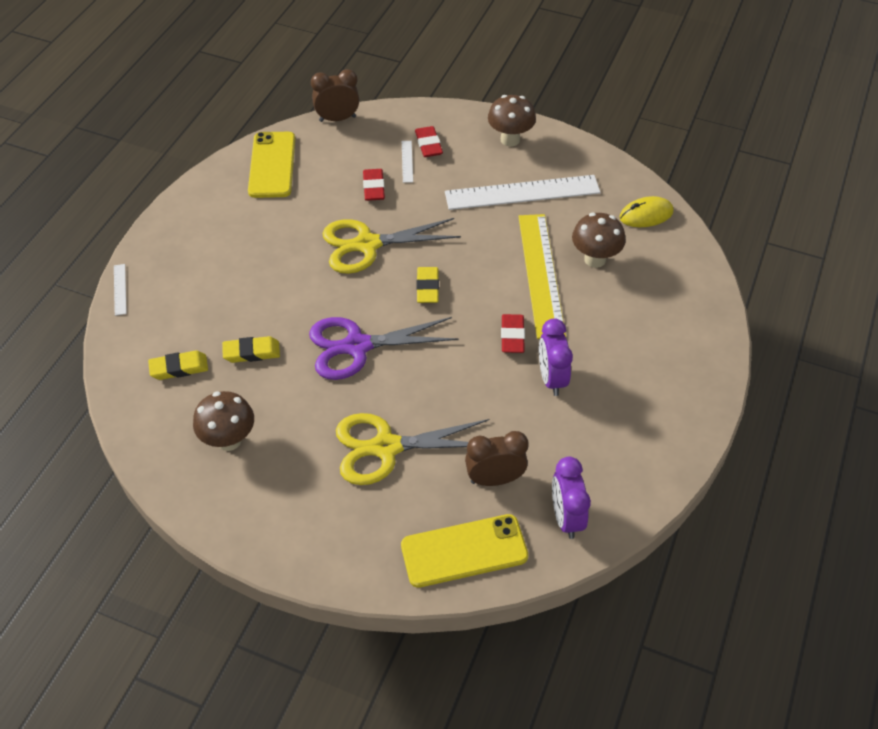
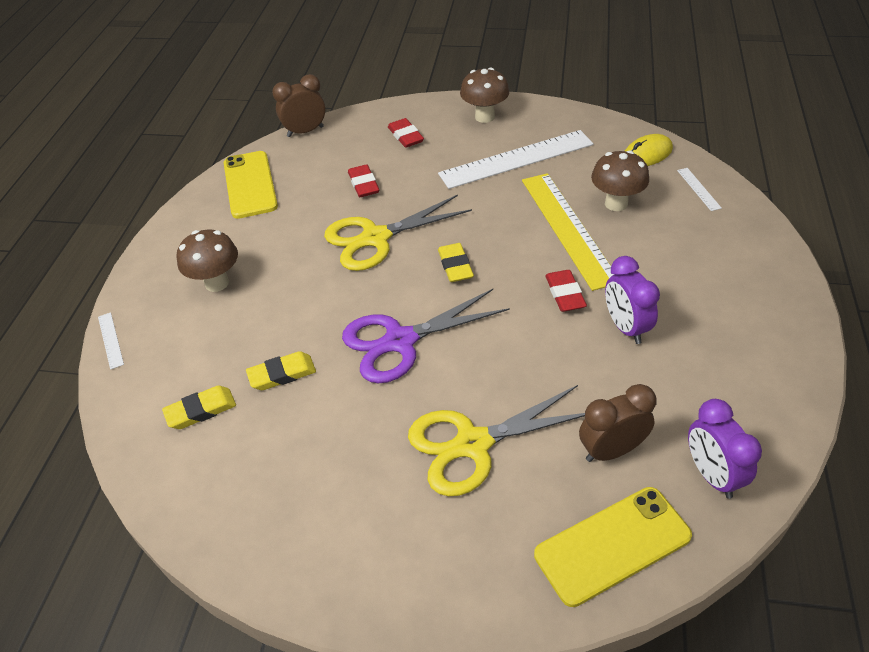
camera: 10 degrees left, 5 degrees down
(229, 440) = (284, 480): brown mushroom -> brown mushroom (217, 283)
(407, 161) = (389, 154): white ruler -> white ruler (698, 189)

